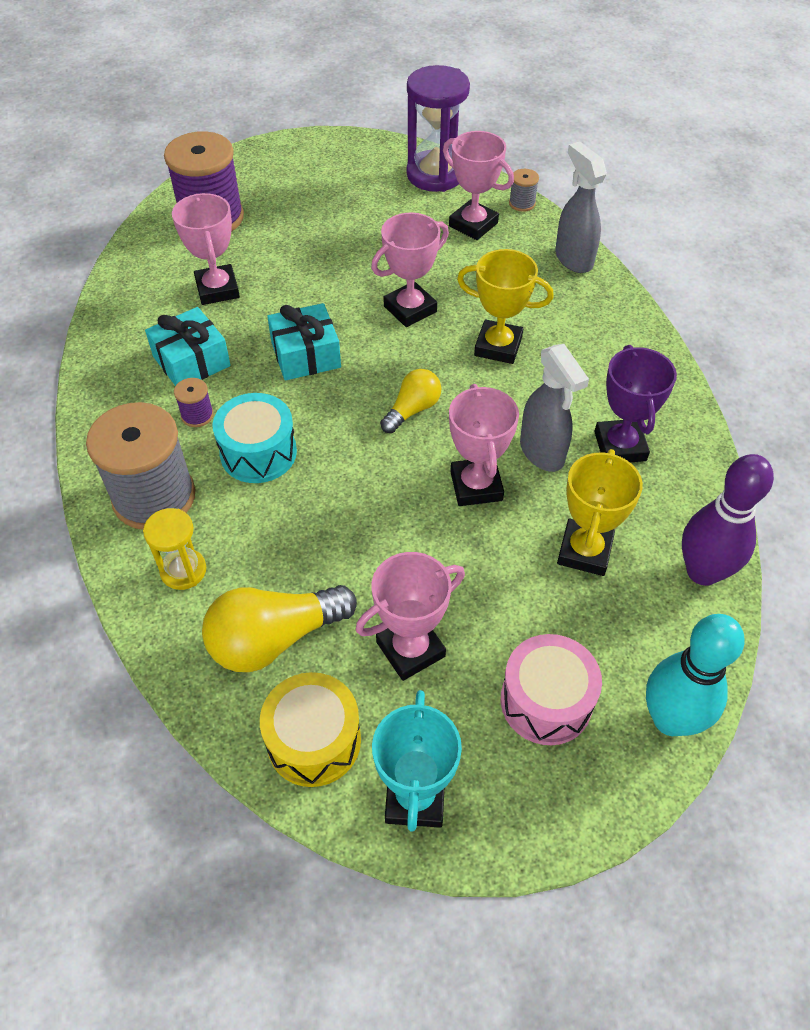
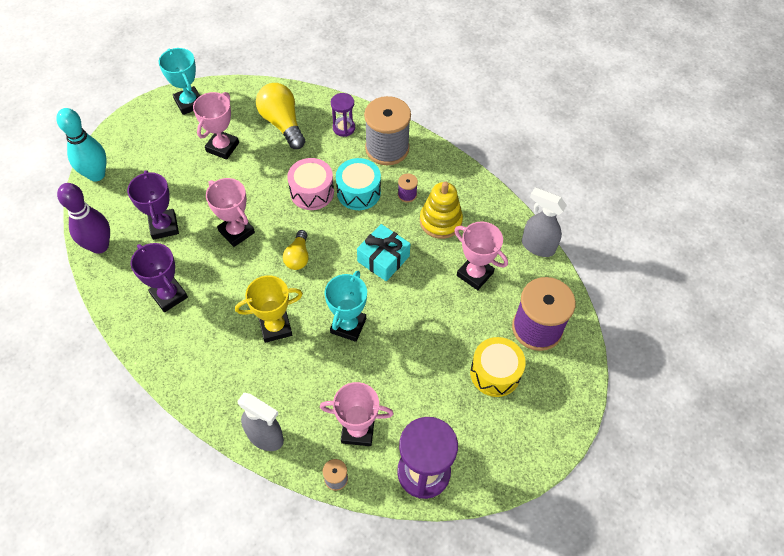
camera: 145 degrees right, 5 degrees up
(183, 570) = (344, 128): yellow hourglass -> purple hourglass
(191, 361) = (440, 221): turquoise gift -> yellow stacking toy
(275, 639) = (282, 124): yellow light bulb -> yellow light bulb turned 60 degrees counterclockwise
(314, 740) = (240, 101): yellow drum -> yellow drum (495, 373)
(410, 309) = (348, 325): pink trophy -> turquoise trophy
(542, 453) = (211, 268): grey spray bottle -> grey spray bottle (537, 246)
(546, 701) = (153, 156): pink drum -> pink drum (312, 192)
(584, 551) = (164, 226): yellow trophy -> purple trophy

